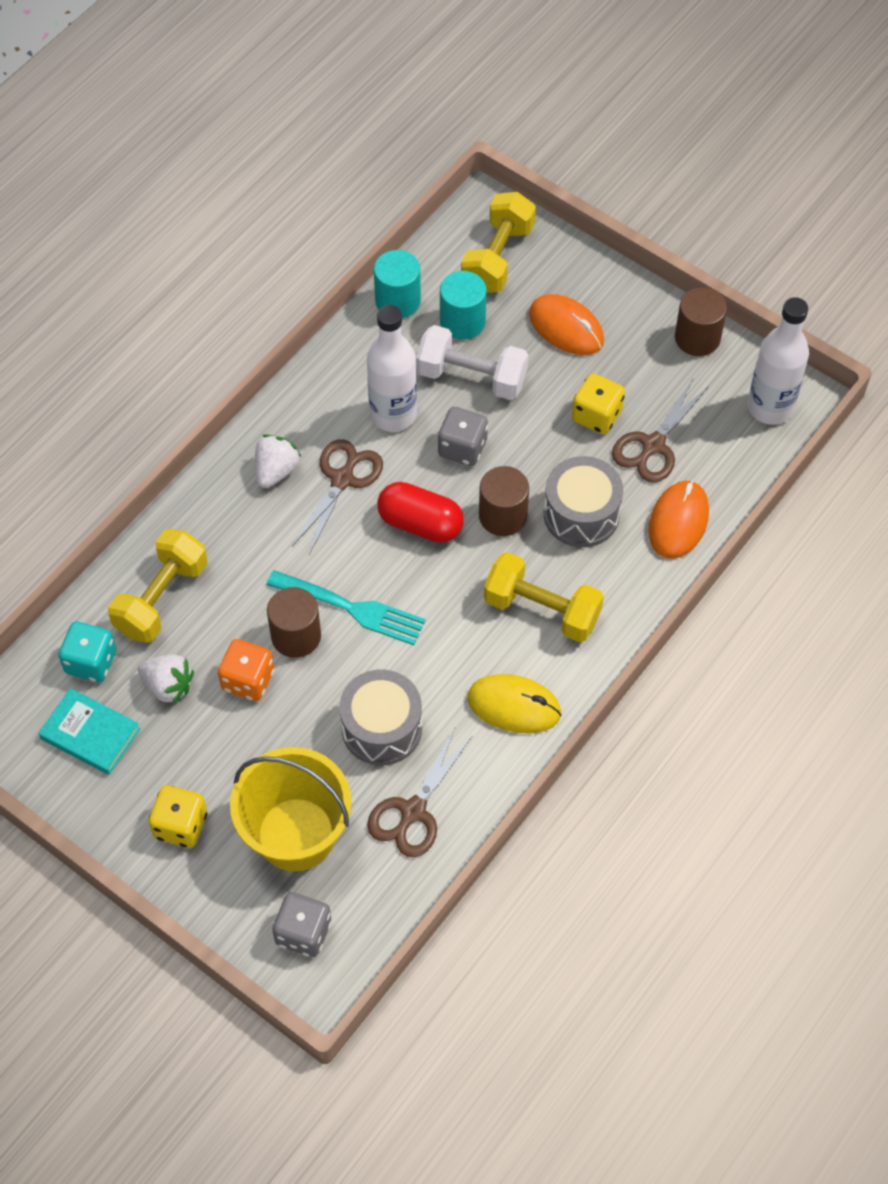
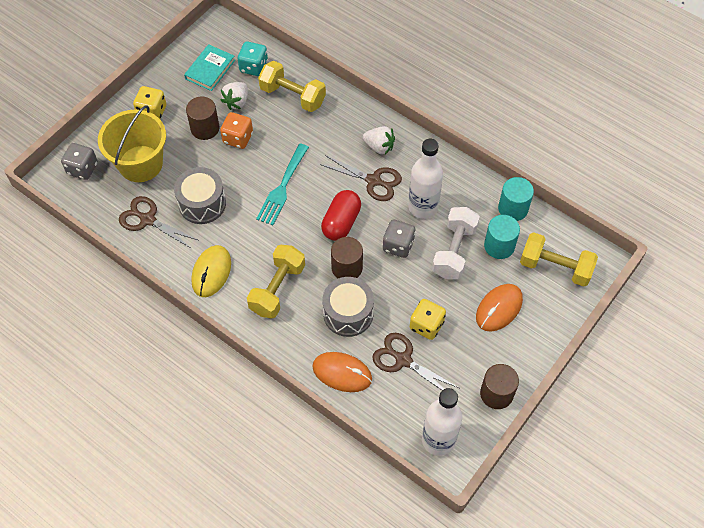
camera: 90 degrees right, 0 degrees up
(296, 636) = (265, 160): brown cylinder -> brown cylinder (205, 128)

